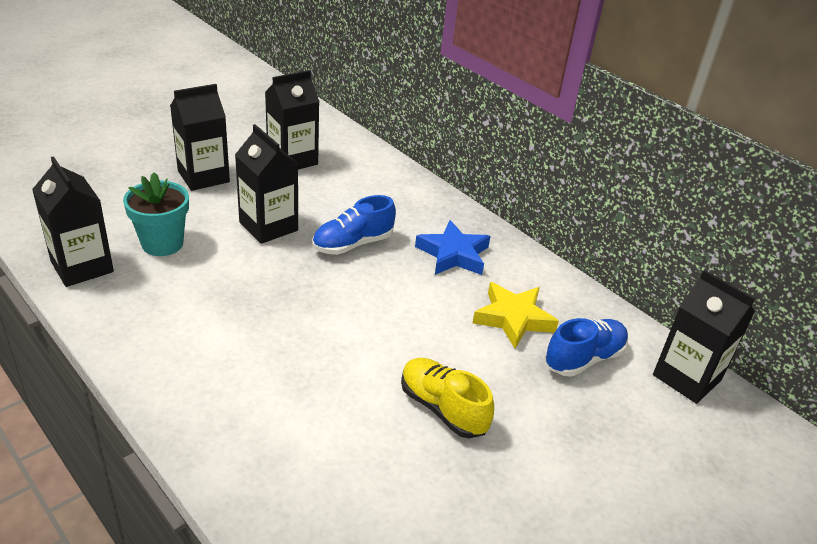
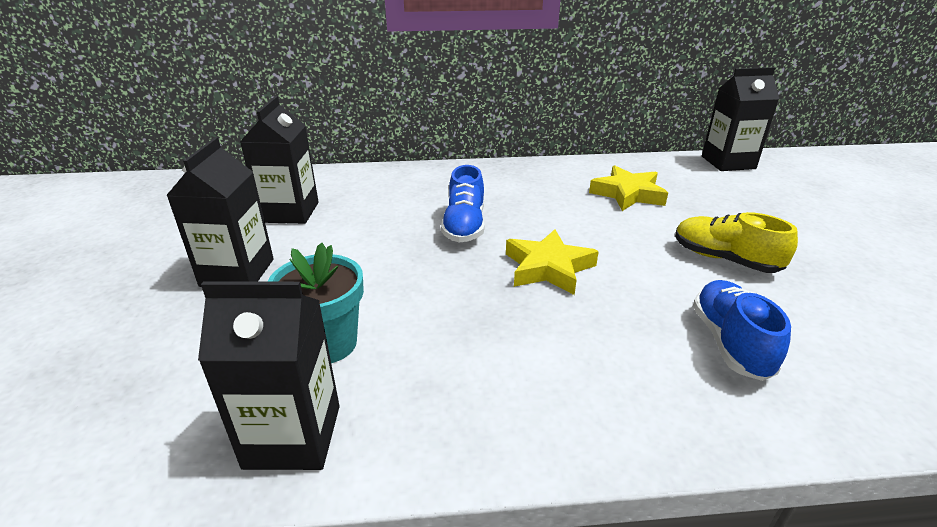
camera: 50 degrees left, 5 degrees down
(268, 226) = (383, 261): black carton -> none
(331, 307) = (548, 268): none -> yellow star
(442, 408) = (724, 259): yellow shoe -> yellow shoe turned 45 degrees clockwise
(453, 254) = (526, 189): blue star -> none
(584, 358) = (691, 186): blue shoe -> blue shoe (730, 342)

